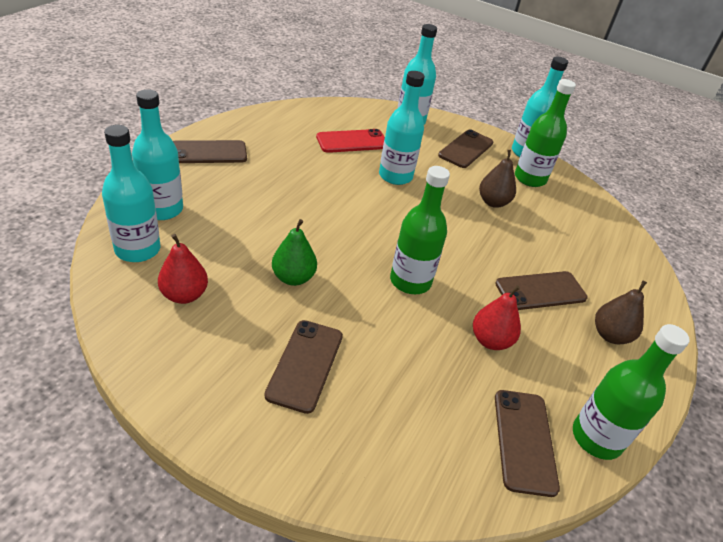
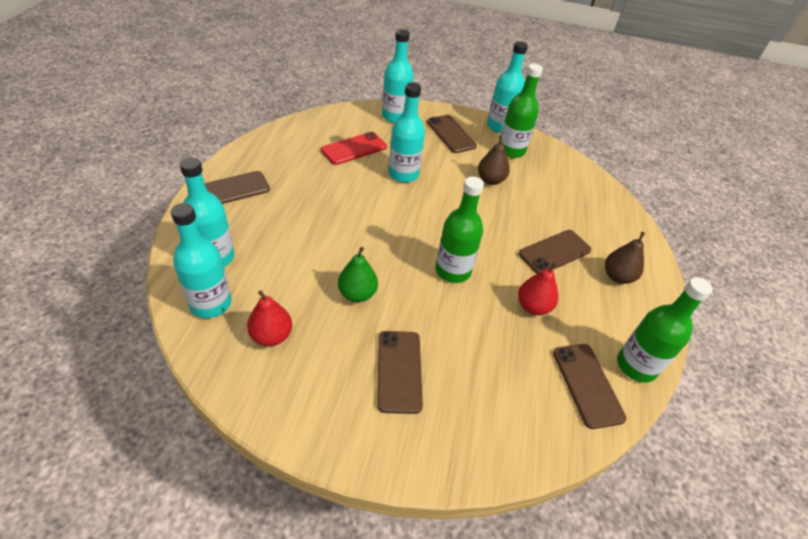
camera: 15 degrees left, 5 degrees up
(466, 149) = (451, 134): brown phone -> brown phone turned 45 degrees counterclockwise

